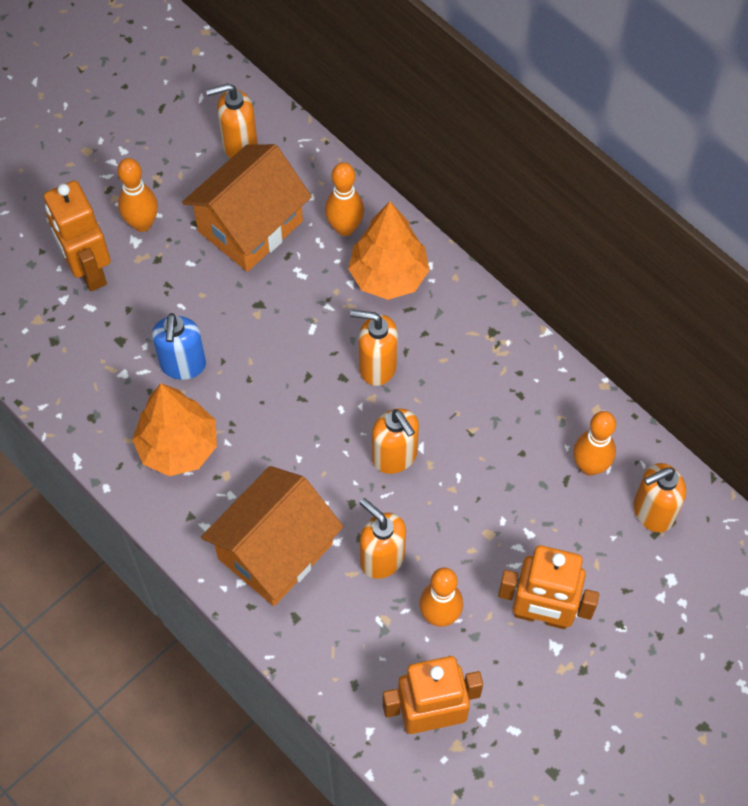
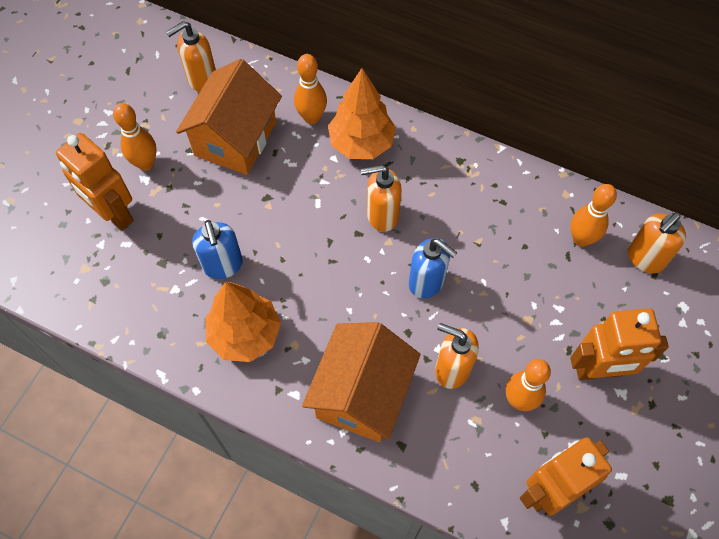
camera: 20 degrees left, 0 degrees up
(395, 457) = (427, 282): orange soap dispenser -> blue soap dispenser

